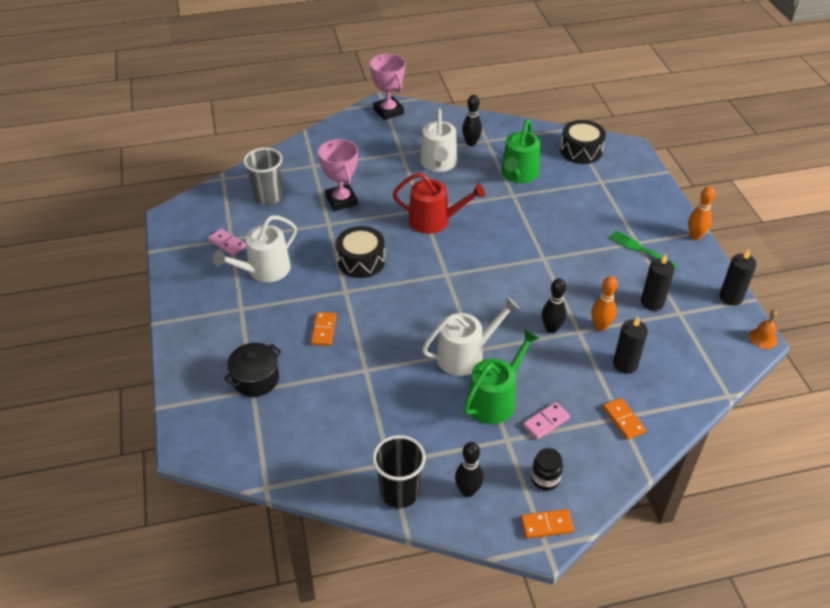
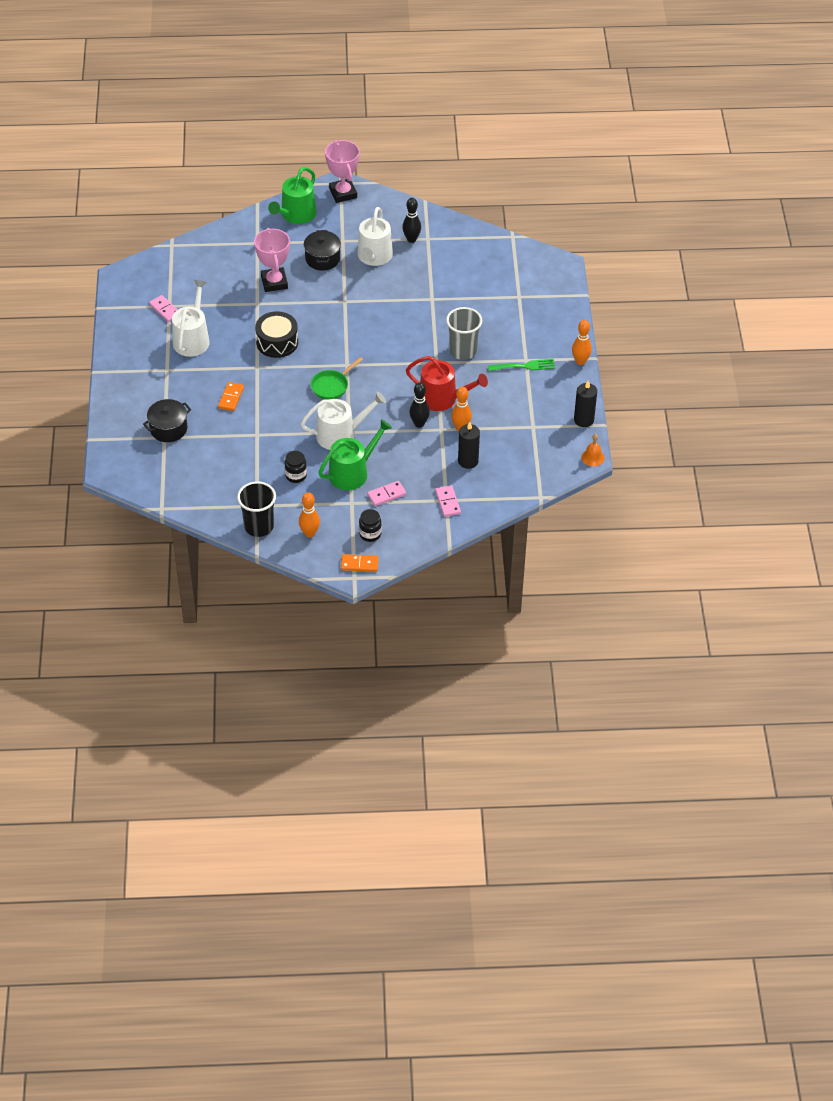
camera: 10 degrees right, 5 degrees up
(264, 270) = (192, 339): white watering can -> white watering can turned 135 degrees clockwise
(268, 197) = (209, 269): grey cup -> grey cup (463, 351)
(386, 172) = (322, 259): none -> black pot
(427, 415) = (296, 475): none -> black jar
(434, 221) = (352, 314): red watering can -> red watering can (442, 398)
(437, 300) = (332, 386): none -> green pan
(468, 491) = (309, 533): black bowling pin -> orange bowling pin
(518, 174) = (444, 278): green watering can -> green watering can (296, 215)
(581, 151) = (513, 262): black drum -> none
(623, 420) = (447, 502): orange domino -> pink domino
(639, 249) = (525, 366): green fork -> green fork turned 120 degrees clockwise
(652, 302) = (514, 414): black candle -> none

